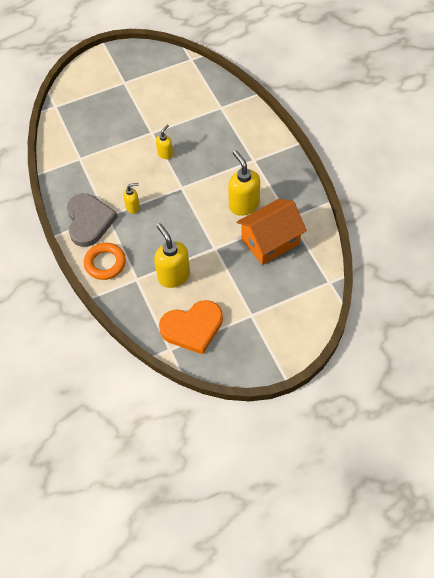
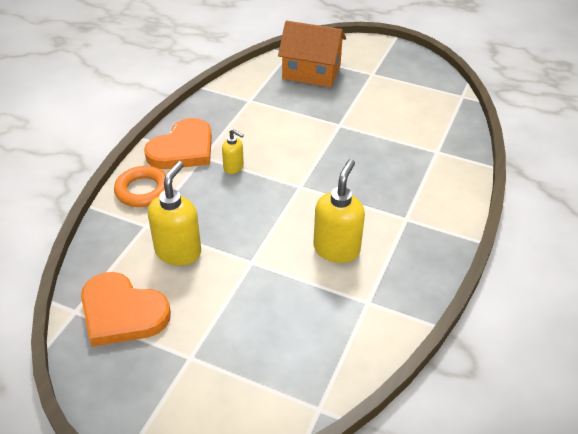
camera: 45 degrees right, 15 degrees down
(89, 221) = (183, 149): grey heart -> orange heart
(165, 154) = (326, 149): yellow soap dispenser -> none
(270, 241) = (314, 305): orange house -> orange house (311, 72)

